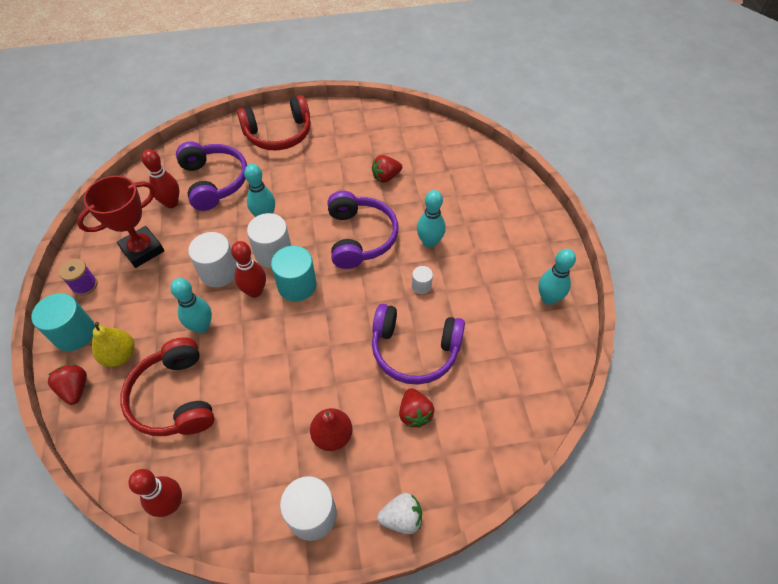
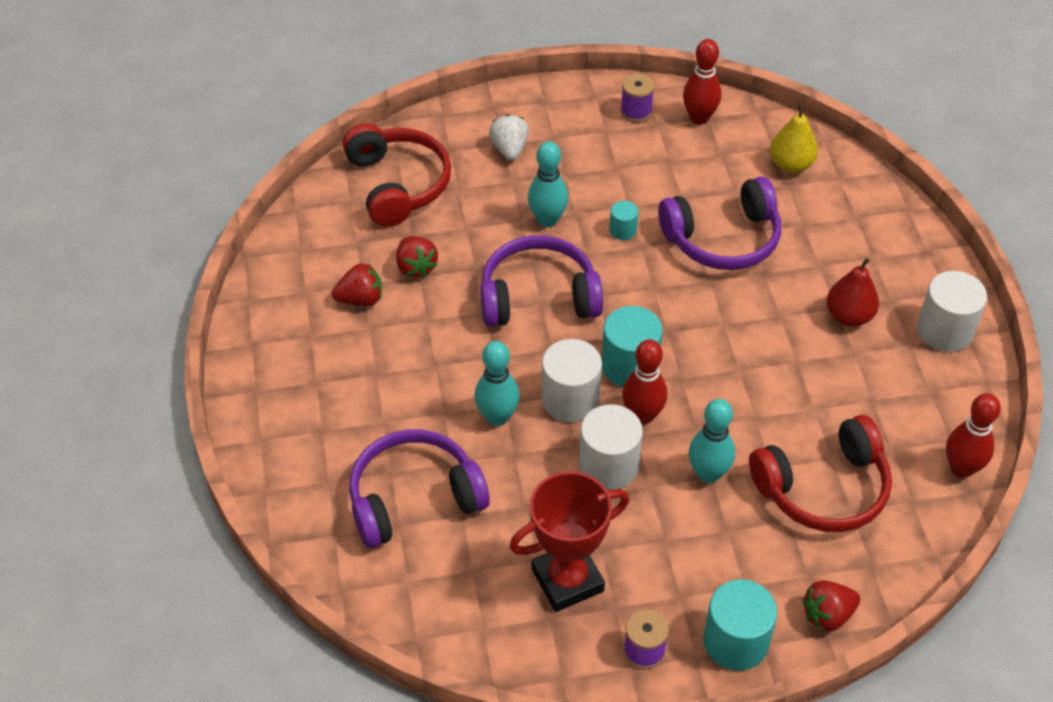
camera: 90 degrees left, 5 degrees down
(120, 355) = (767, 569): yellow pear -> yellow pear (791, 165)
(142, 250) = (567, 580): red trophy -> red trophy turned 75 degrees counterclockwise
(171, 203) = (463, 556): red bowling pin -> red bowling pin (699, 118)
(279, 134) = (300, 415): red headphones -> red headphones (398, 184)
(401, 518) = (931, 253): white strawberry -> white strawberry (509, 149)
(414, 350) = (723, 239): purple headphones -> purple headphones turned 60 degrees clockwise
(414, 413) = (809, 240): red strawberry -> red strawberry (360, 299)
(421, 286) = (623, 230): white cylinder -> turquoise cylinder
(548, 298) = (636, 111): turquoise bowling pin -> purple spool

